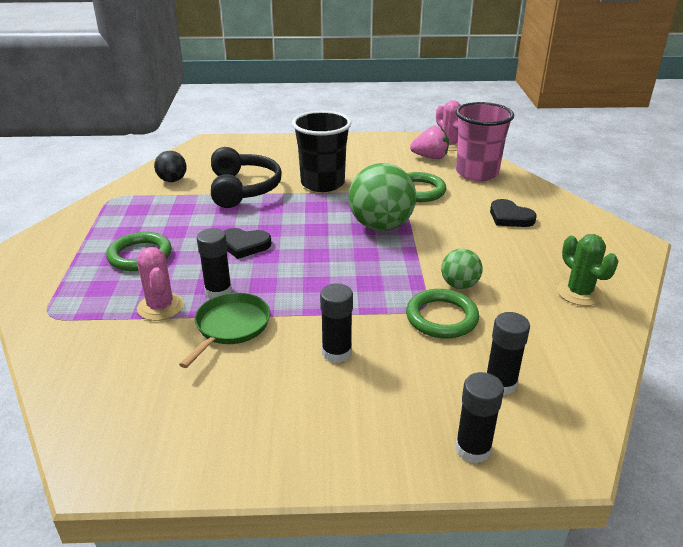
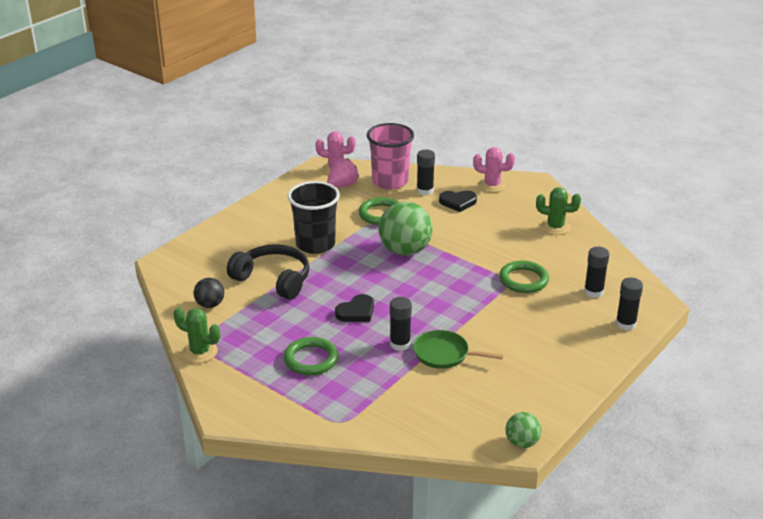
camera: 50 degrees left, 0 degrees up
(99, 203) = (200, 352): none -> green cactus
(160, 307) = (389, 373): pink cactus -> pink cactus (492, 185)
(230, 326) = (444, 354): green pan -> green pan turned 45 degrees counterclockwise
(336, 352) = (512, 328): black glue stick -> black glue stick (425, 190)
(459, 285) = (502, 258): green ball -> green ball (522, 443)

